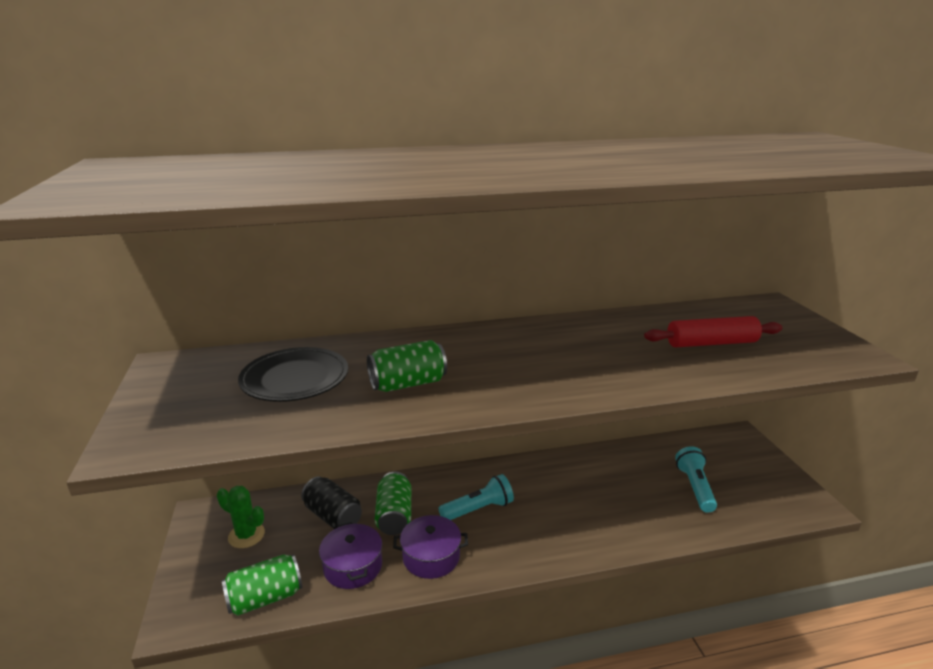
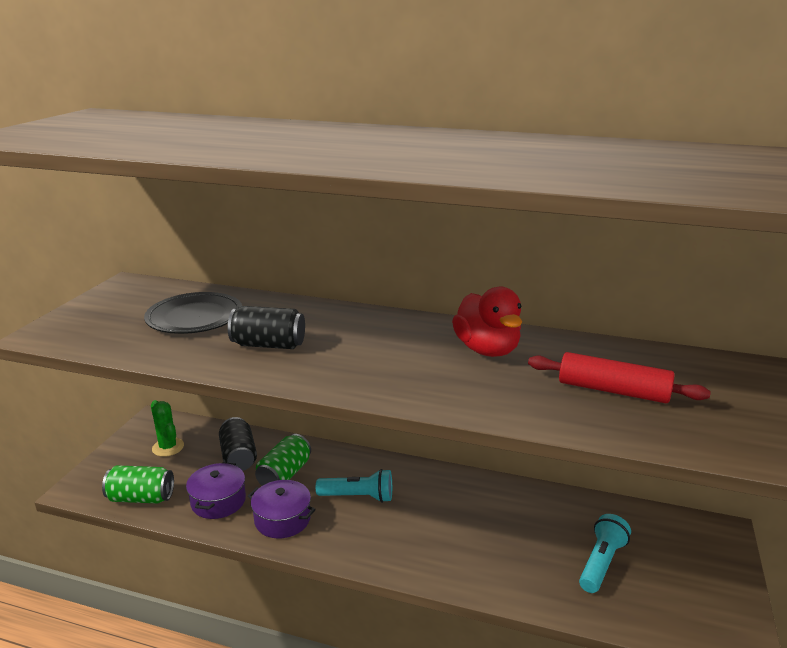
camera: 30 degrees right, 0 degrees up
(407, 384) = (268, 345): green can -> black can
(591, 337) = (487, 350): none -> red duck

